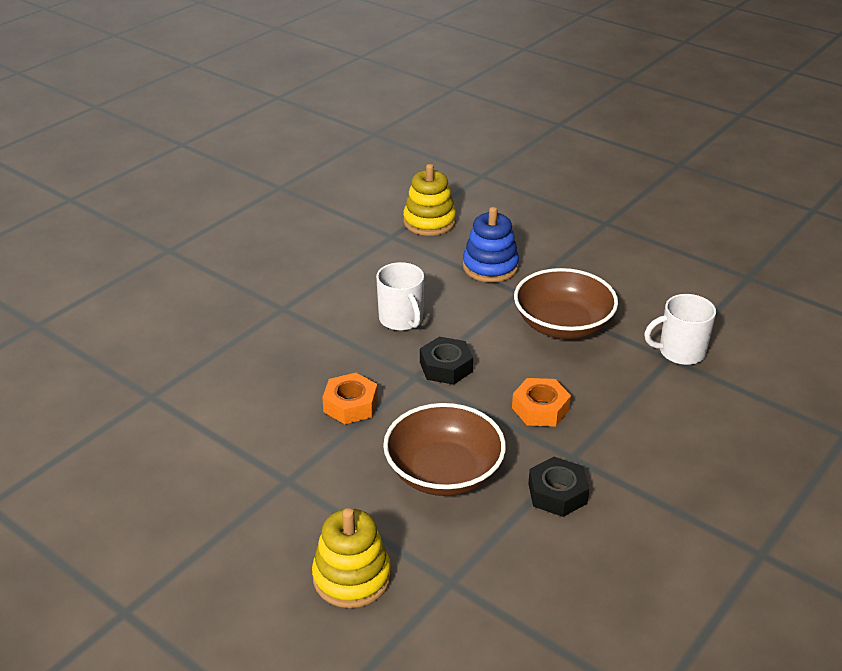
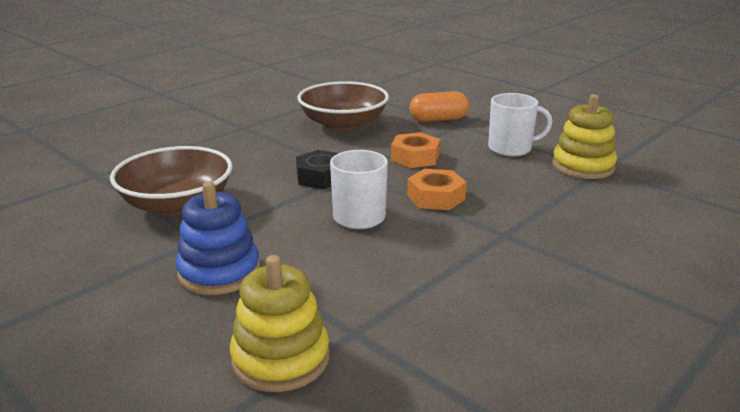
camera: 175 degrees left, 10 degrees down
(315, 493) = (438, 119): none -> orange capsule
(352, 577) = (411, 94): yellow stacking toy -> yellow stacking toy (583, 166)
(540, 409) = (249, 149): orange nut -> orange nut (436, 197)
(557, 493) = (267, 114): black nut -> none
(680, 352) = (81, 178): white mug -> white mug (511, 148)

